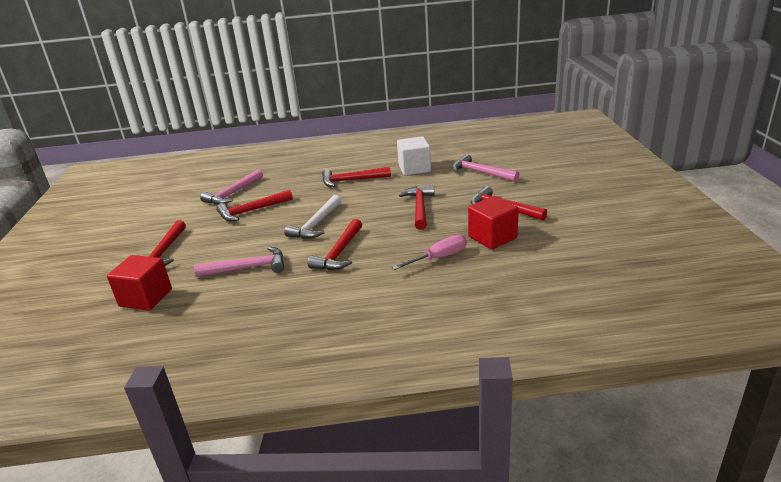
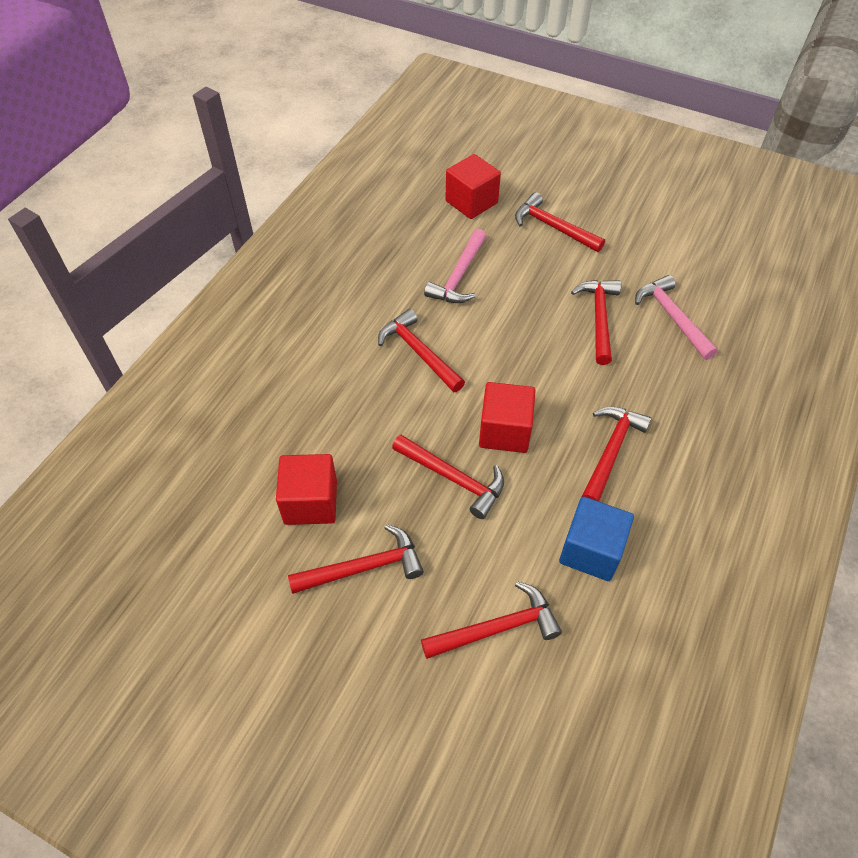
camera: 120 degrees right, 25 degrees up
(316, 224) = (505, 360): white hammer -> none
(371, 207) = (504, 431): none -> red cube
(414, 168) = (591, 550): white cube -> blue cube
(439, 257) = (323, 427): pink screwdriver -> none
(481, 173) = (497, 628): pink hammer -> red hammer

